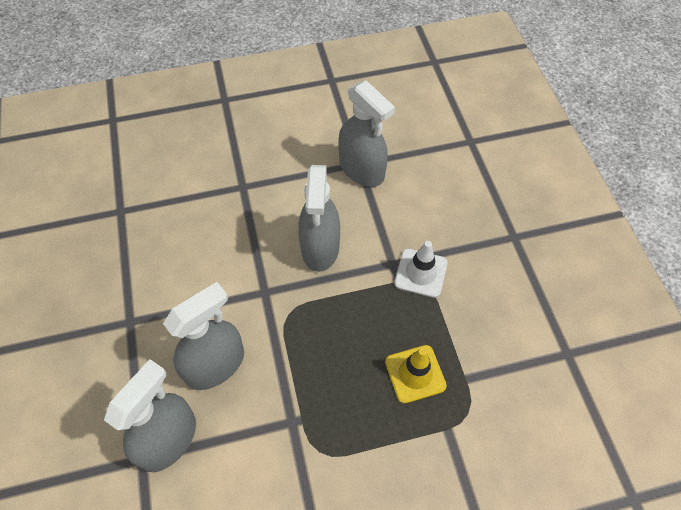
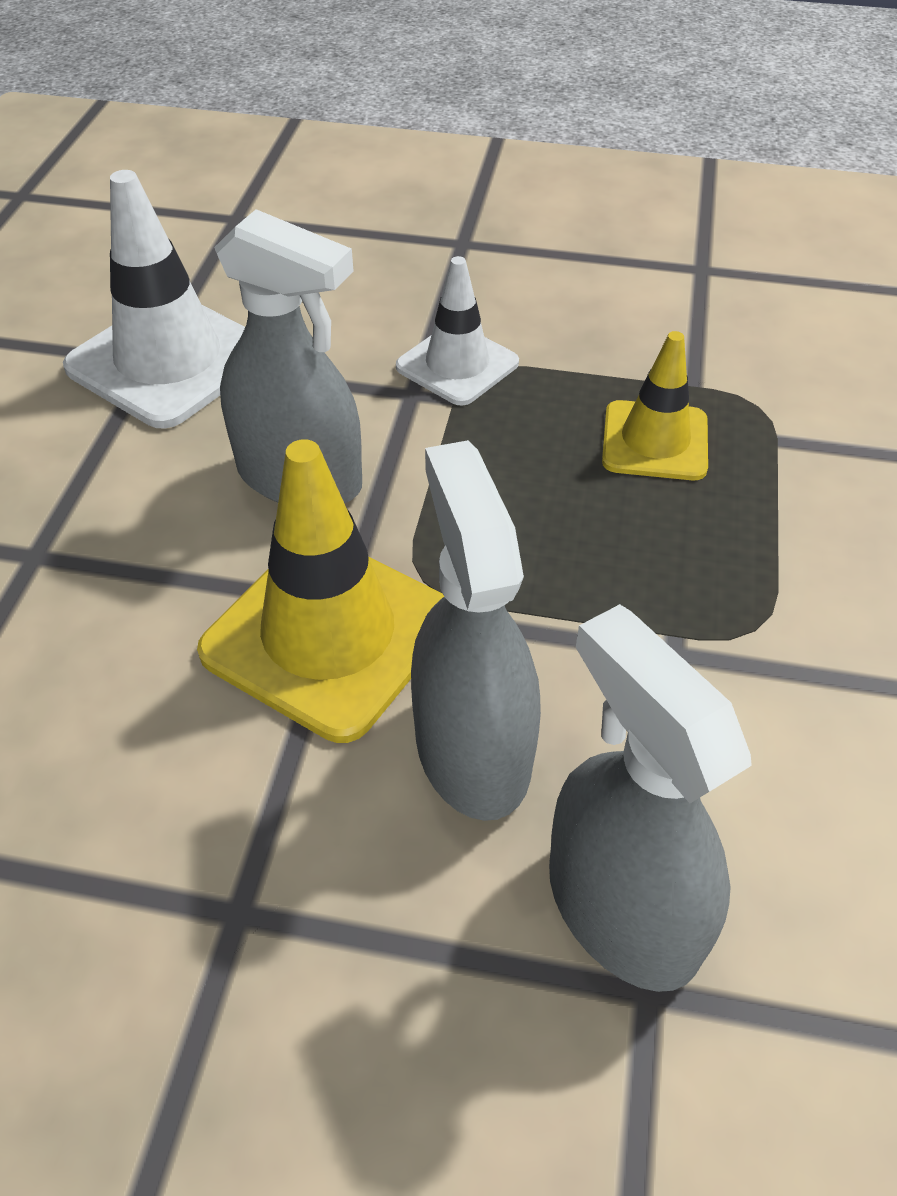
camera: 65 degrees left, 10 degrees down
(247, 295) = (328, 635): none -> yellow traffic cone
(362, 169) = (169, 361): grey spray bottle -> white traffic cone

